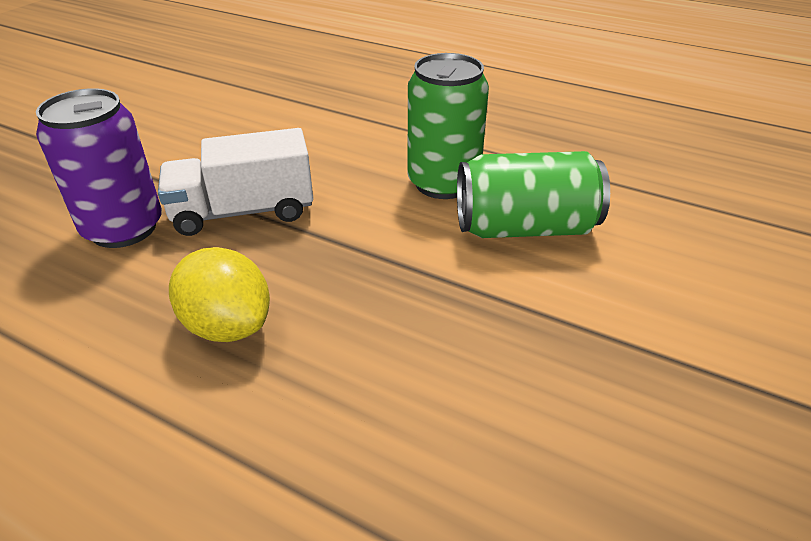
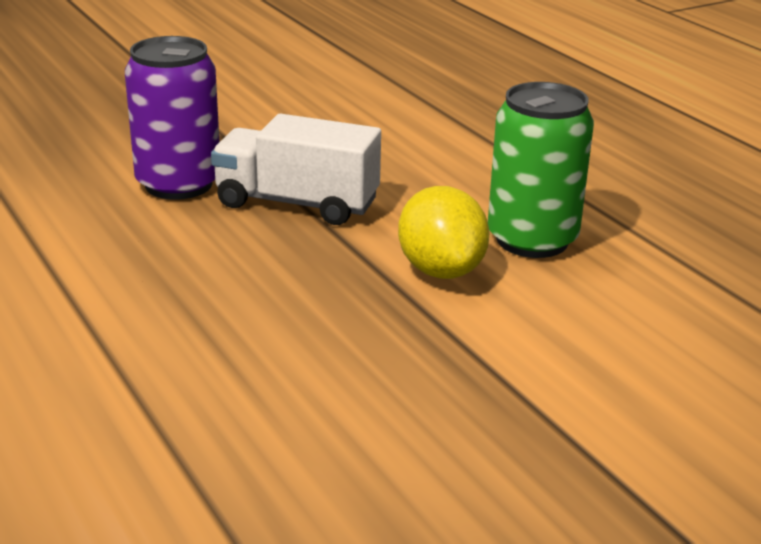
camera: 30 degrees right, 10 degrees down
(228, 326) = (200, 288): yellow lemon -> yellow lemon (441, 270)
(524, 228) = (579, 309): green can -> none

